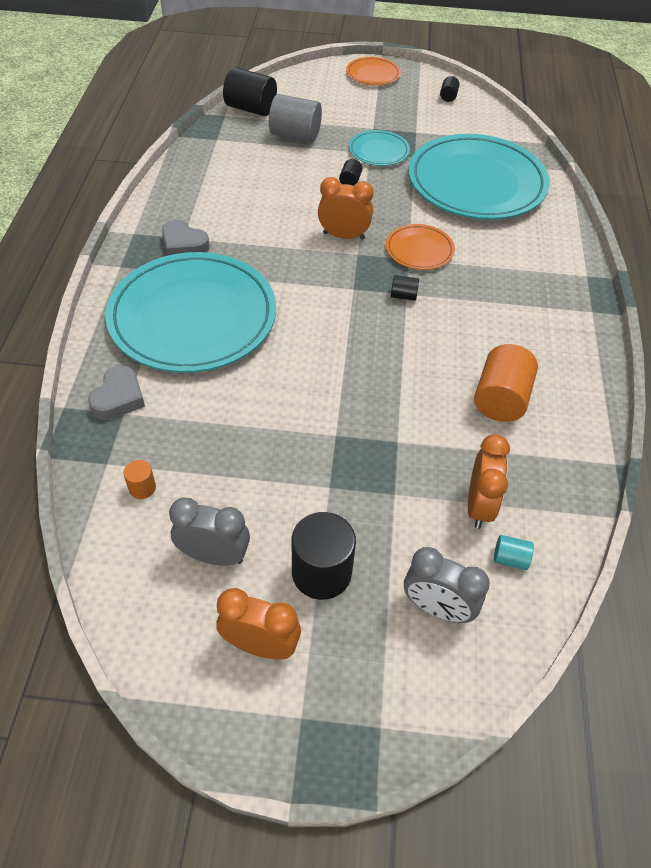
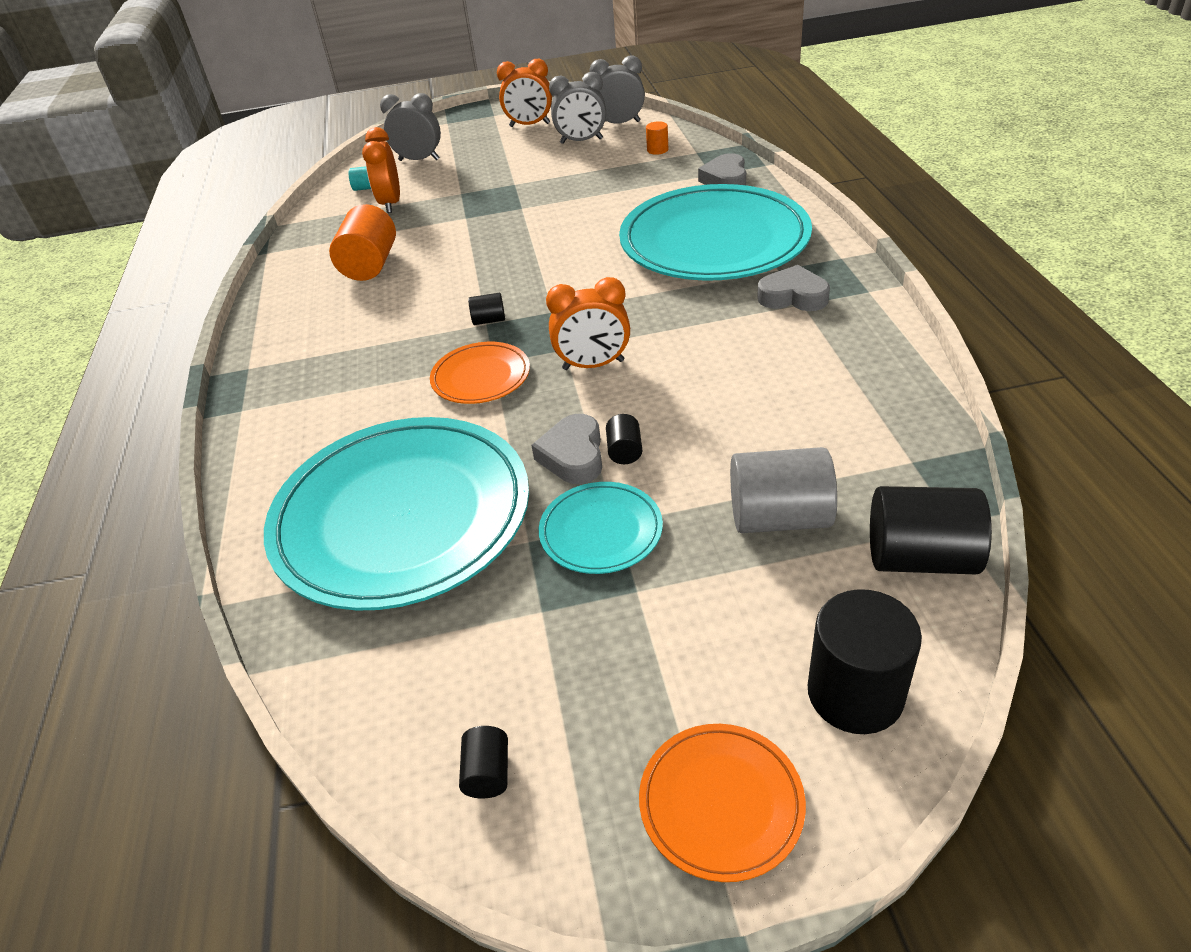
camera: 170 degrees right, 10 degrees down
(144, 582) = (619, 124): none -> grey clock
(321, 572) = (503, 153): black cylinder -> black cylinder (855, 693)
(378, 187) = (573, 456): none -> grey heart

